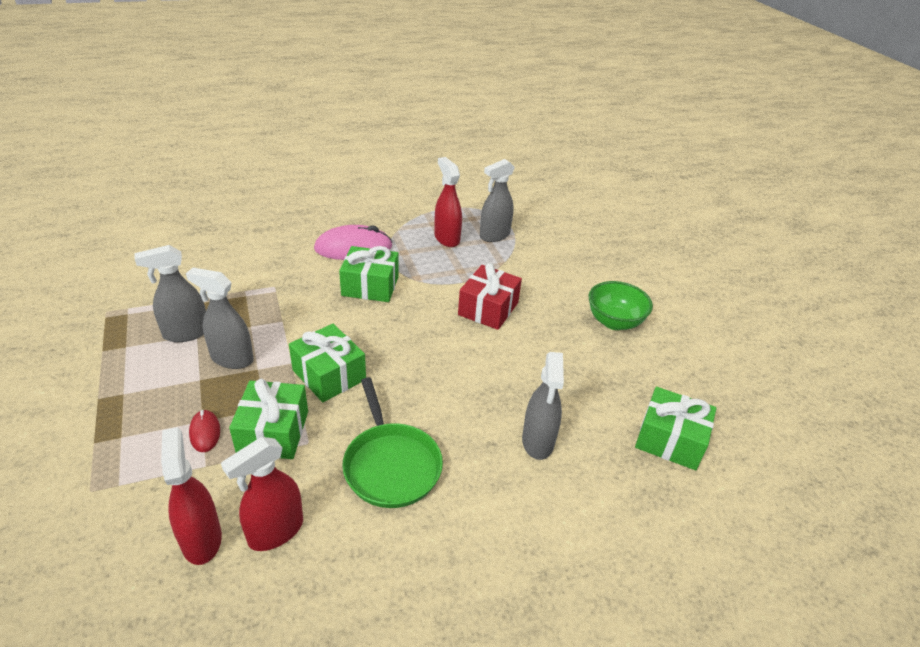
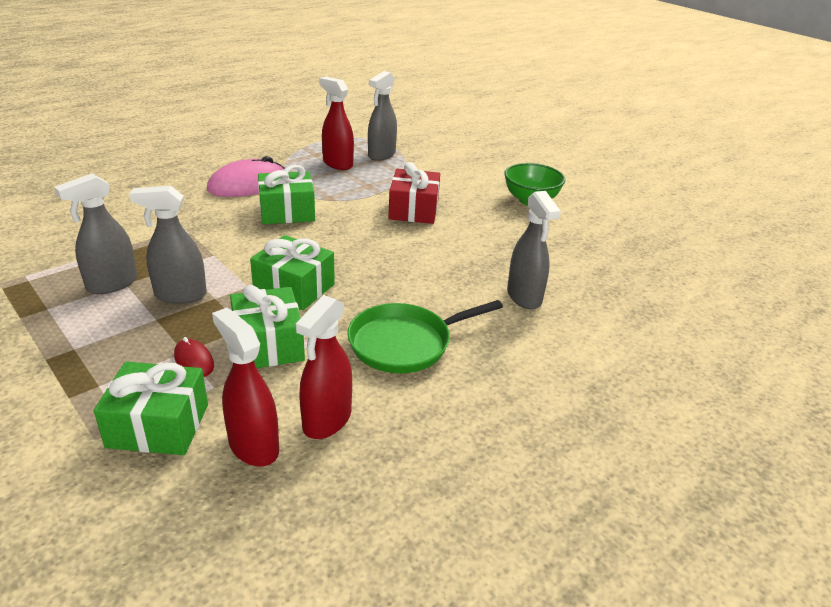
camera: 20 degrees left, 5 degrees down
(391, 465) = (404, 343): green pan -> green pan turned 105 degrees clockwise
(670, 440) = (630, 272): green gift -> green gift (158, 425)

